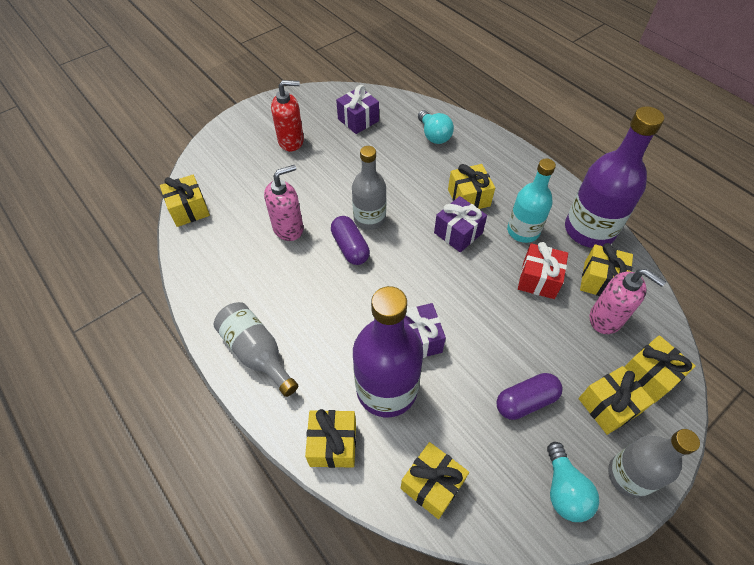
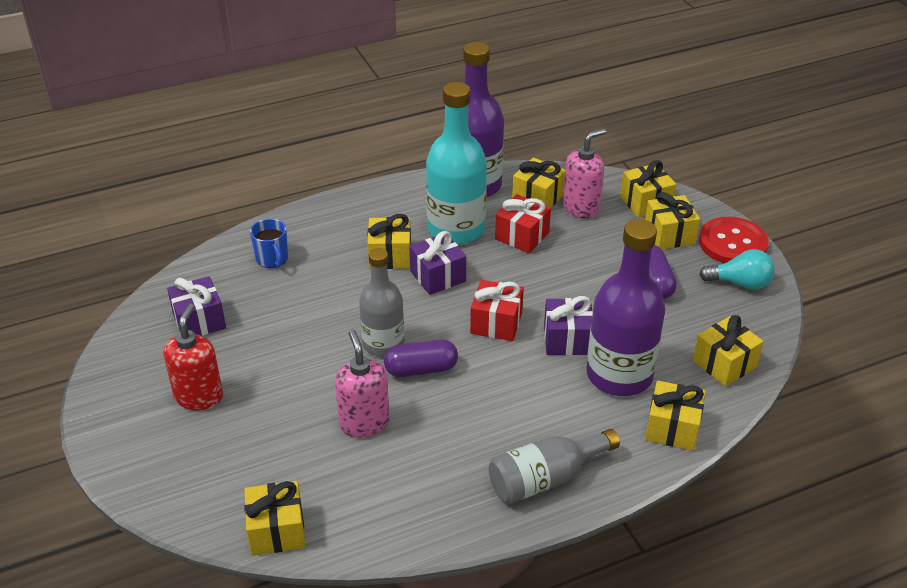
camera: 75 degrees left, 15 degrees down
(418, 284) = (496, 323): none -> red gift
(434, 135) = (272, 259): turquoise light bulb -> blue mug
(523, 231) = (456, 229): turquoise bottle -> turquoise bottle, size x1.55
(629, 475) = (732, 243): grey bottle -> red button

